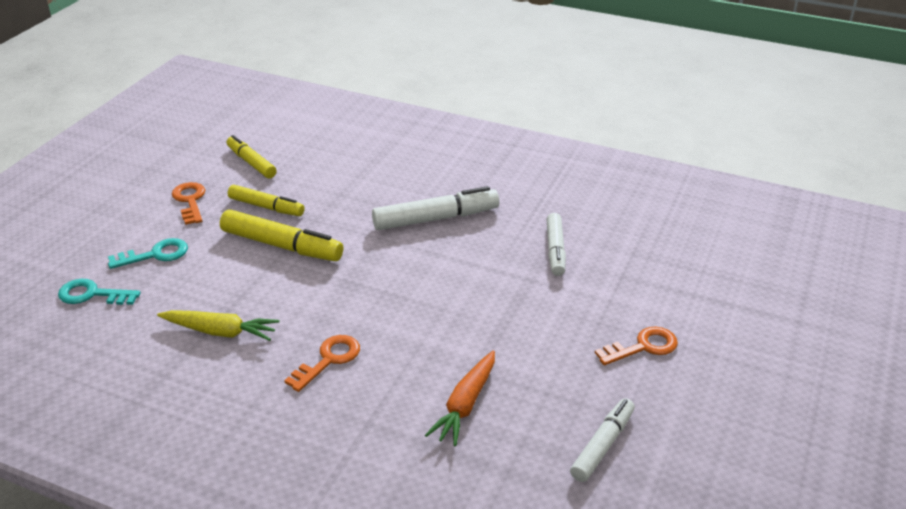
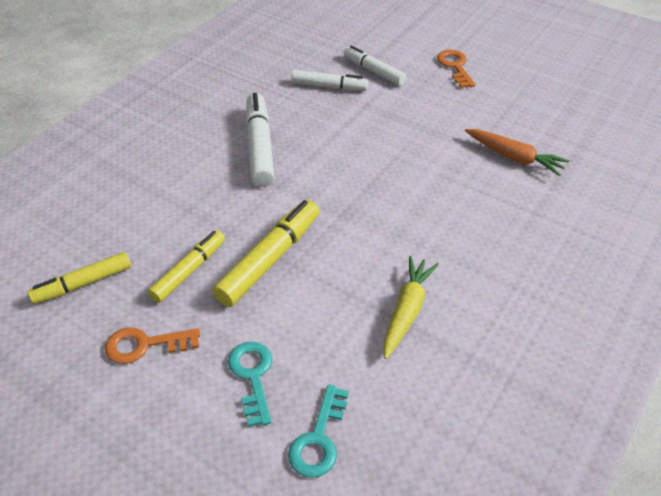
camera: 80 degrees left, 10 degrees up
(328, 360) = (456, 232): orange key -> none
(602, 446) = (554, 101): white marker -> white marker (374, 71)

